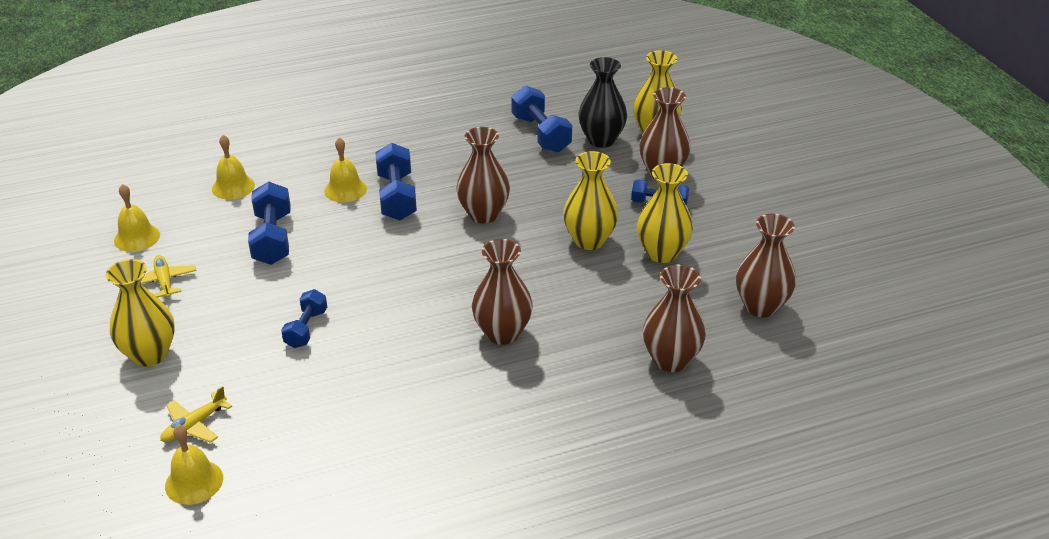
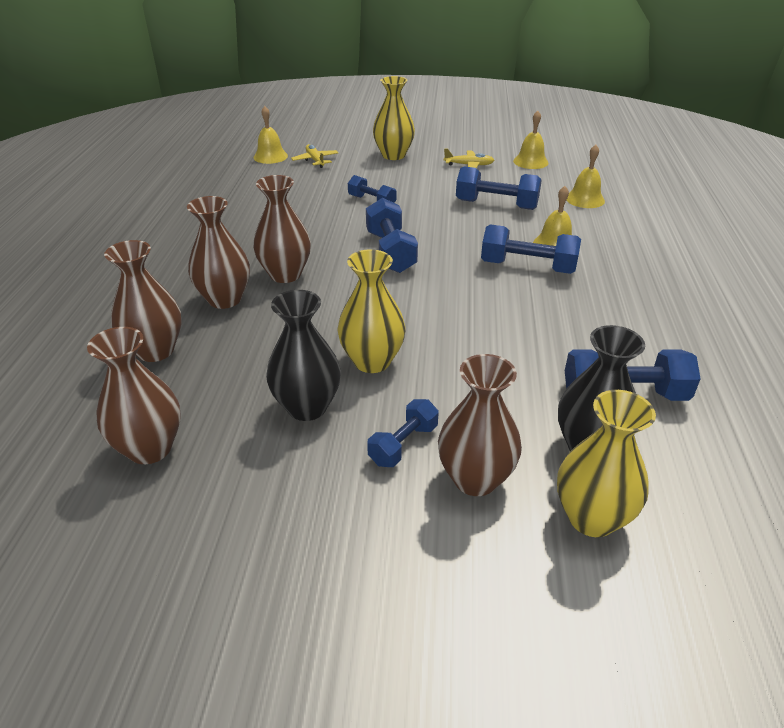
camera: 115 degrees right, 0 degrees up
(416, 280) = (390, 252): none -> blue dumbbell
(483, 214) = (466, 307): brown vase -> brown vase (225, 299)
(662, 253) = (307, 407): yellow vase -> black vase

